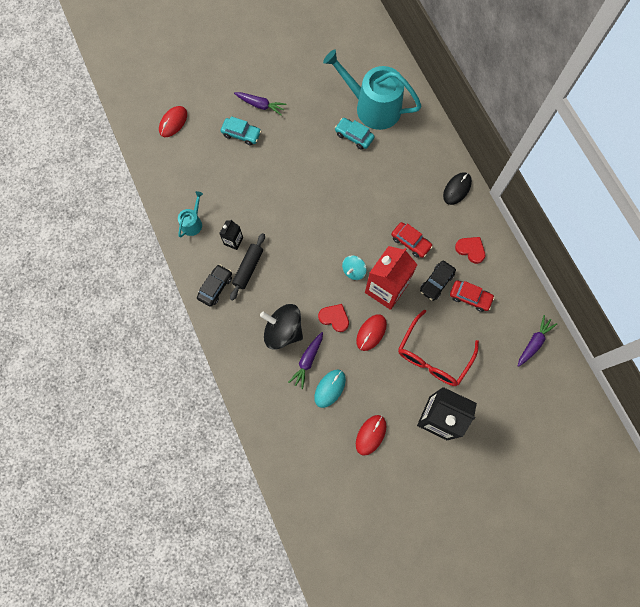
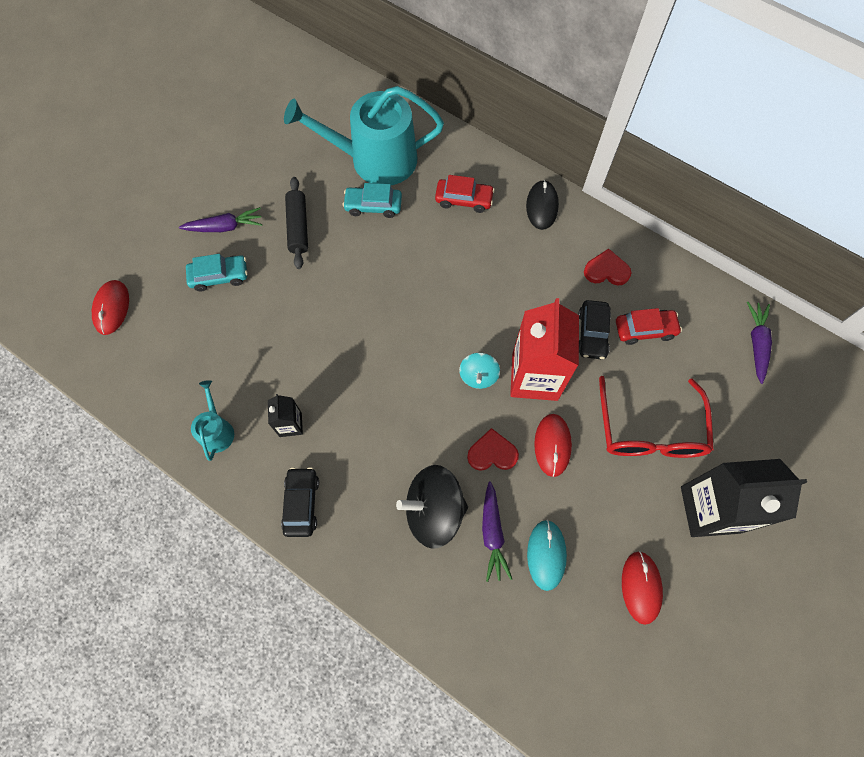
camera: 30 degrees left, 5 degrees down
(248, 268) = (333, 451): black rolling pin -> black rolling pin (298, 227)
(410, 242) = (527, 300): red car -> red car (464, 199)

